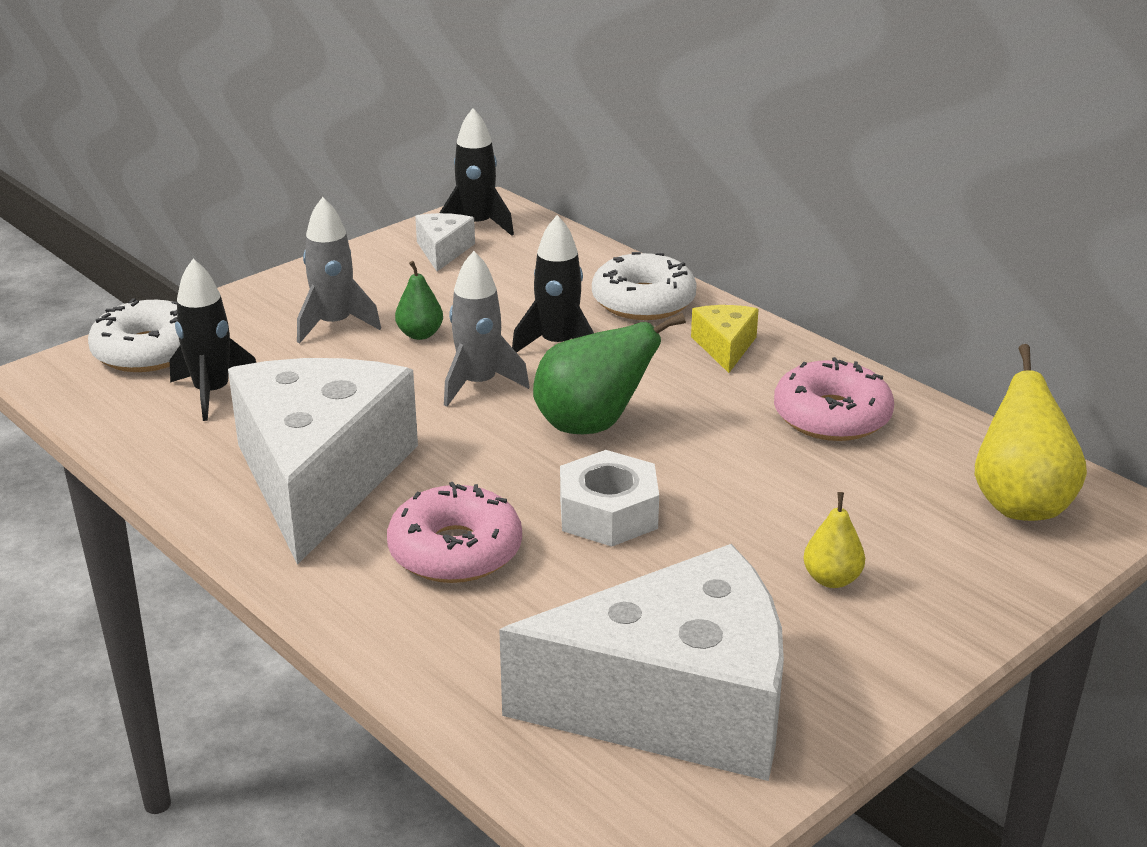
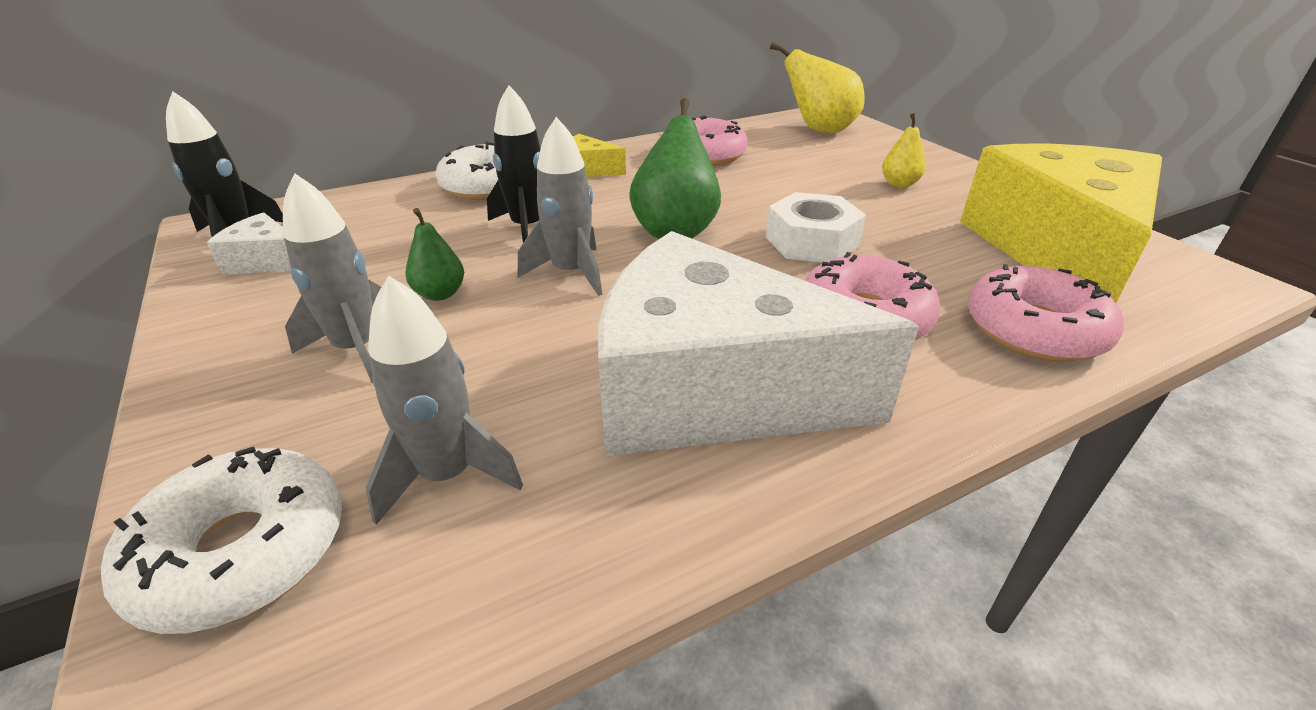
camera: 75 degrees left, 5 degrees up
(212, 393) = (447, 475): black rocket -> grey rocket
(466, 660) = (1034, 330): none -> pink donut
(675, 704) = (1057, 250): white cheese -> yellow cheese

